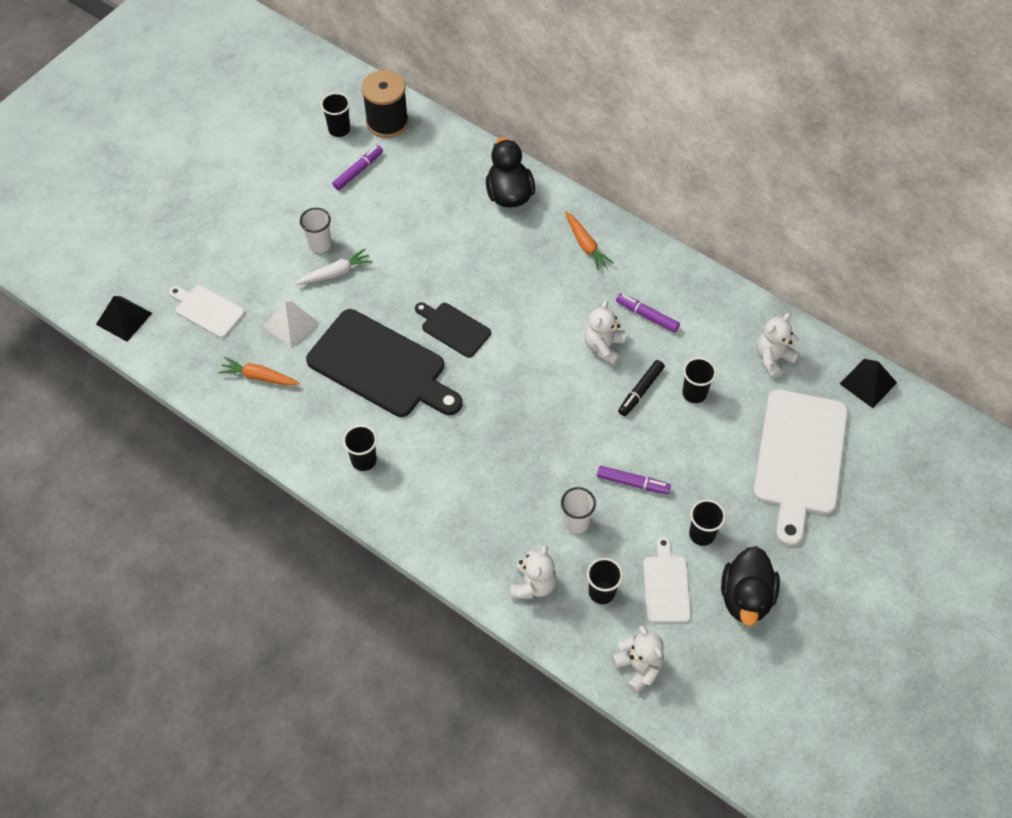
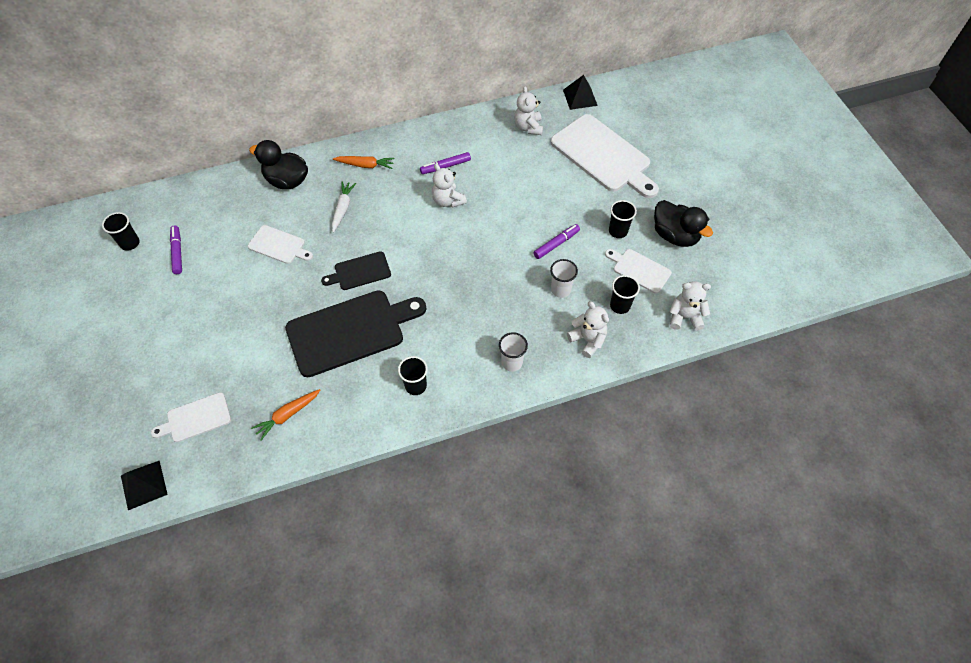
camera: 55 degrees left, 0 degrees up
(291, 324) = (263, 368): white pyramid -> none
(320, 244) = (214, 311): white cup -> white cup (512, 362)
(335, 273) = (247, 315): white carrot -> white carrot (343, 208)
(387, 122) = (156, 212): black spool -> none
(429, 242) = (279, 245): none -> white cutting board
(640, 391) = (495, 201): black marker -> none
(694, 393) = (519, 177): black cup -> none

